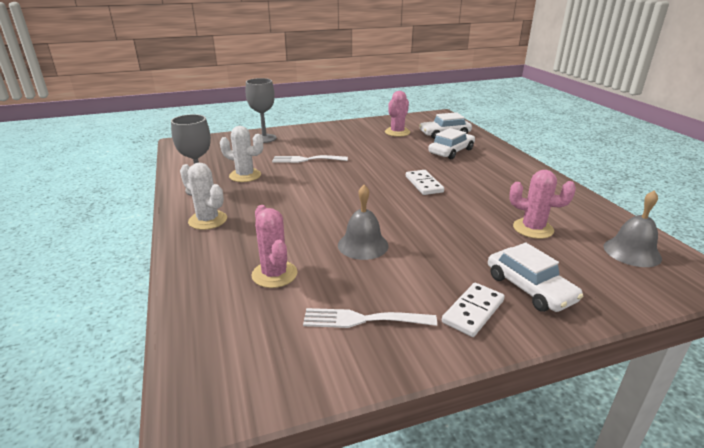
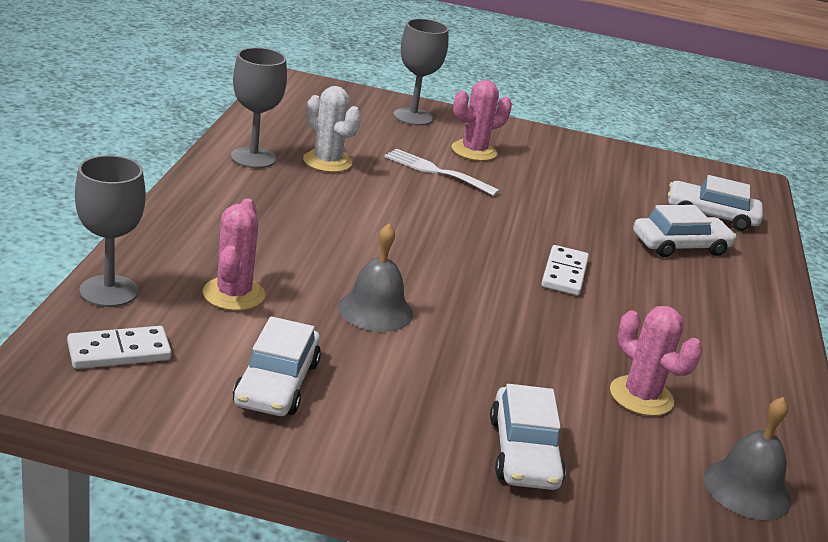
camera: 25 degrees right, 0 degrees up
(190, 312) = (109, 291): none -> grey goblet
(208, 220) = (222, 201): white cactus -> none
(362, 320) = (276, 383): white fork -> white car
(397, 132) = (633, 183): pink cactus -> pink cactus (474, 151)
(473, 311) = (414, 438): white domino -> white domino (119, 351)

